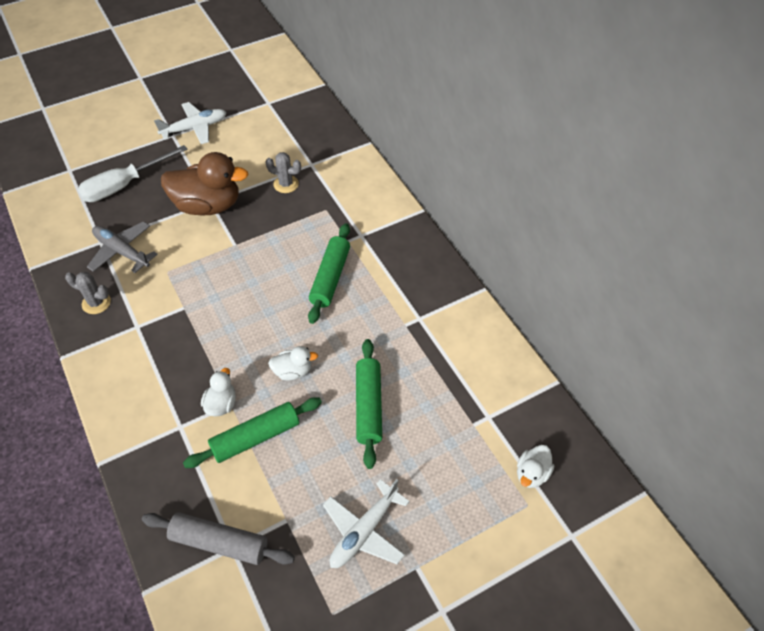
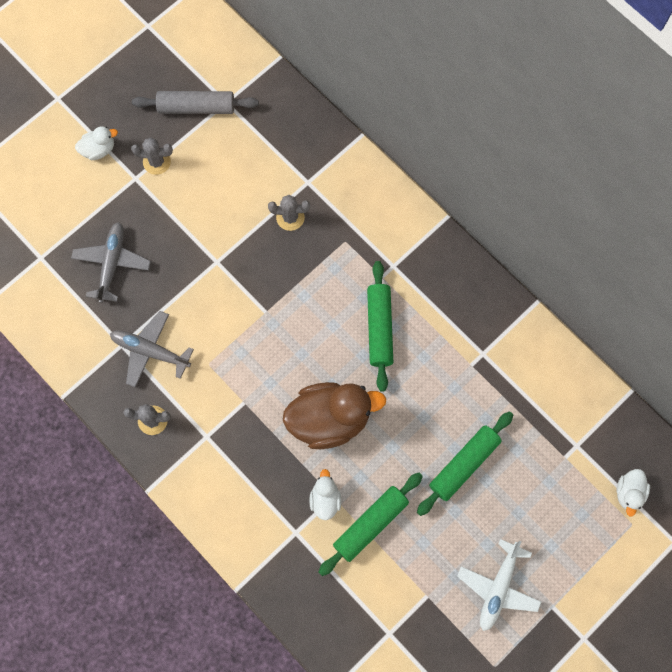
camera: 15 degrees left, 20 degrees up
(124, 185) = (112, 264): white screwdriver -> grey plane
(195, 128) = (157, 162): white plane -> grey cactus
(208, 205) = (216, 268): brown duck -> brown duck (329, 419)
(219, 542) = (376, 632): grey rolling pin -> grey rolling pin (196, 107)
(293, 371) = (380, 446): white duck -> white duck (99, 149)
(368, 406) = (464, 464): green rolling pin -> green rolling pin turned 60 degrees clockwise

